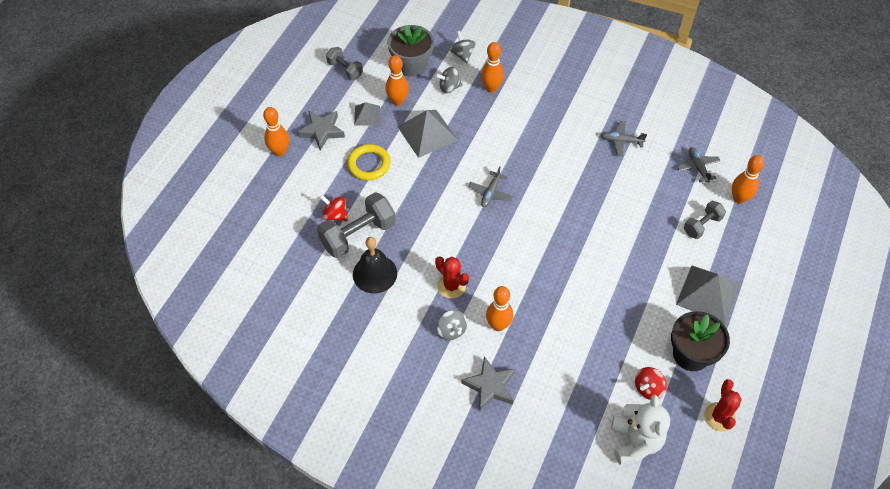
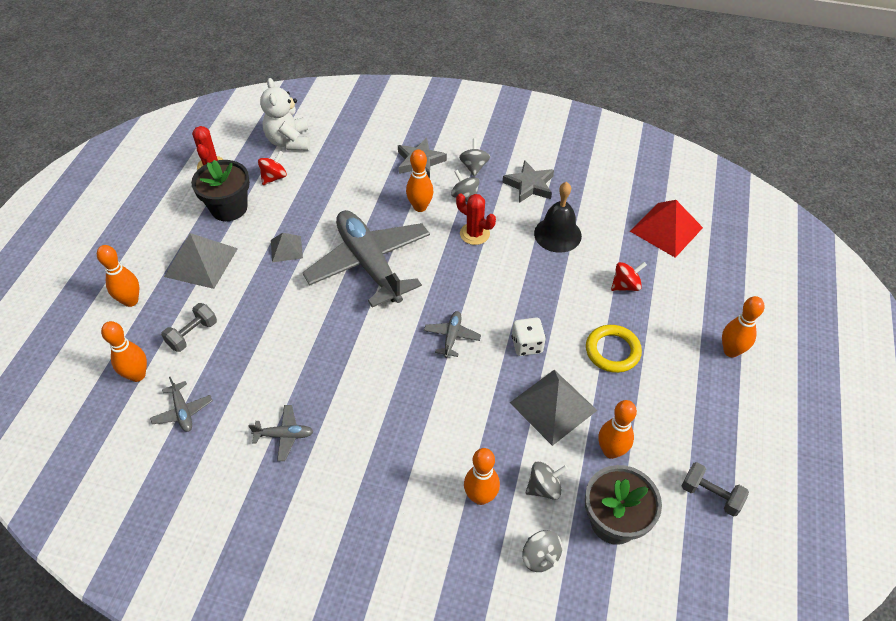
camera: 170 degrees right, 5 degrees down
(273, 263) = (666, 229): none -> red pyramid
(322, 131) = (693, 387): grey star -> grey star (529, 185)
(335, 215) = (625, 285): red spinning top -> red spinning top turned 45 degrees counterclockwise
(358, 235) = (590, 268): grey dumbbell -> none
(367, 115) = (644, 421): grey pyramid -> grey pyramid (286, 249)
(433, 178) = (527, 345): none -> white dice
(434, 369) = (474, 167): none -> grey spinning top
(552, 269) = (369, 264): none -> grey plane
(762, 264) = (131, 301): none -> orange bowling pin

